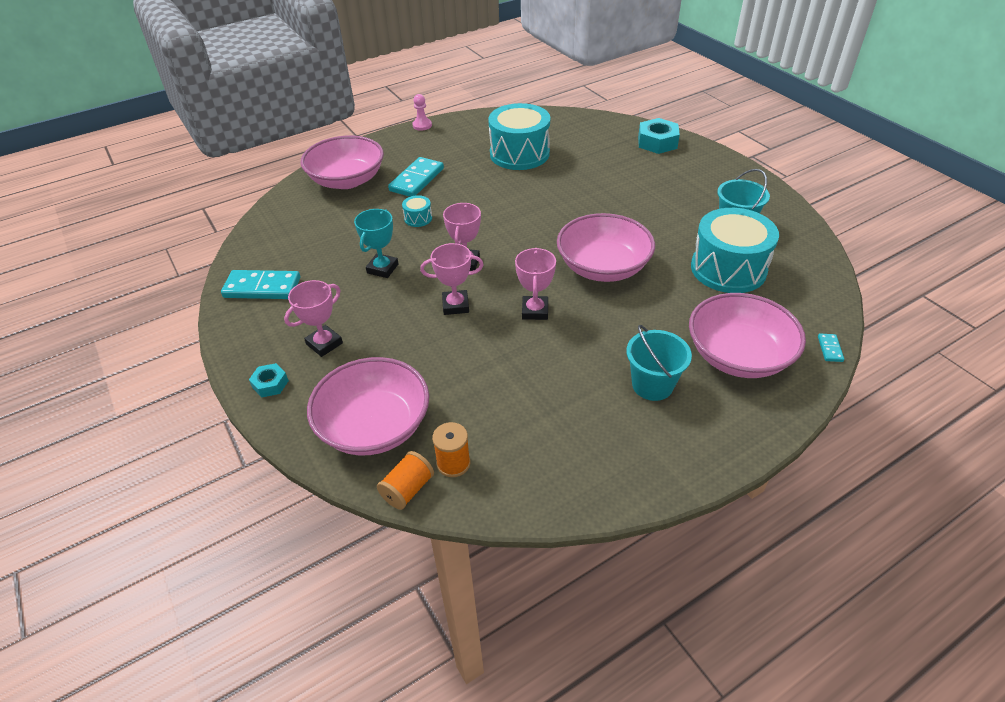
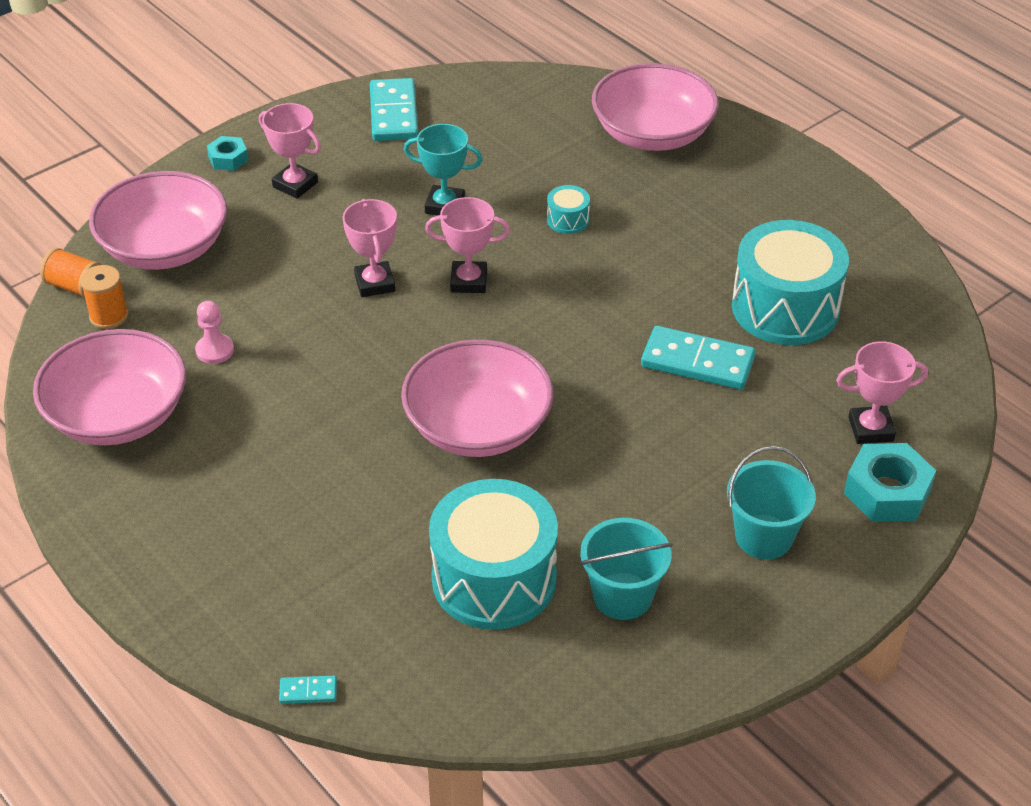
camera: 80 degrees right, 0 degrees up
(417, 180) = (671, 203): turquoise domino -> turquoise domino (697, 362)
(422, 125) = (843, 183): pink pawn -> pink pawn (215, 350)
(535, 311) = (370, 360): pink trophy -> pink trophy (871, 429)
(652, 385) = (230, 483): turquoise bucket -> turquoise bucket (764, 537)
(738, 355) = (289, 578): pink bowl -> pink bowl (118, 415)

